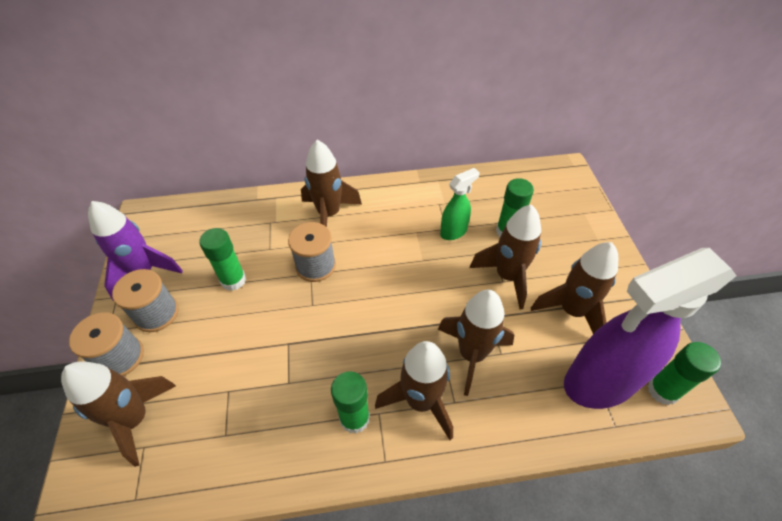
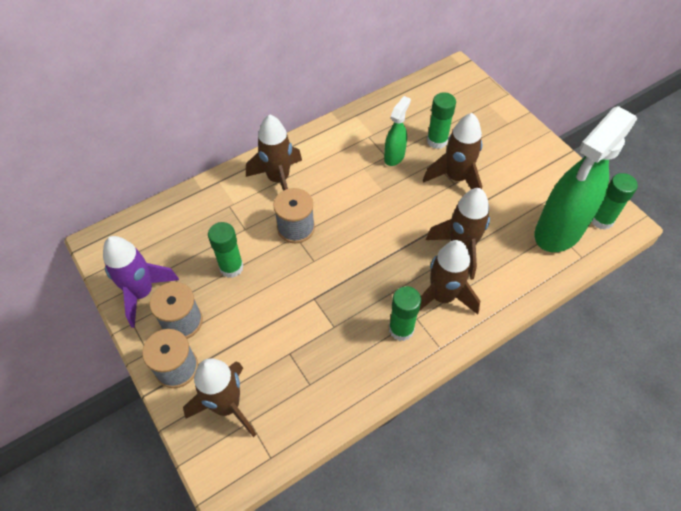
camera: 25 degrees left, 5 degrees up
(572, 311) = (516, 187): brown rocket -> none
(599, 382) = (558, 232): purple spray bottle -> green spray bottle

